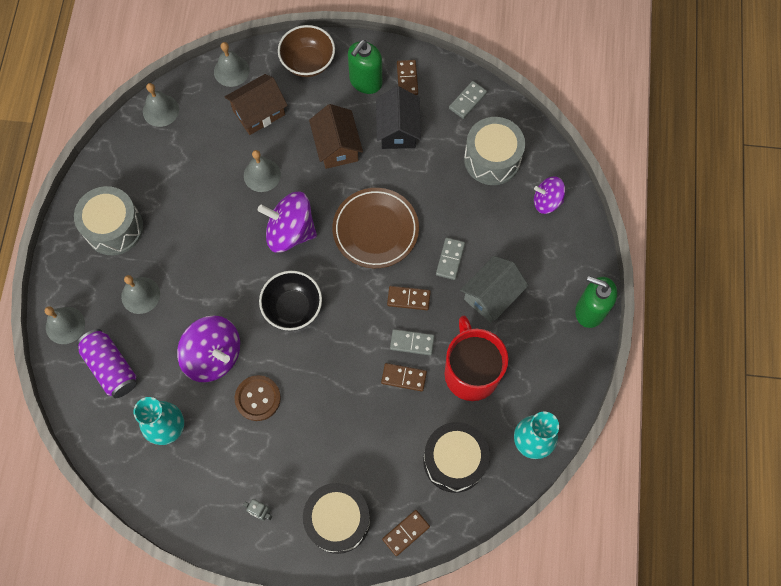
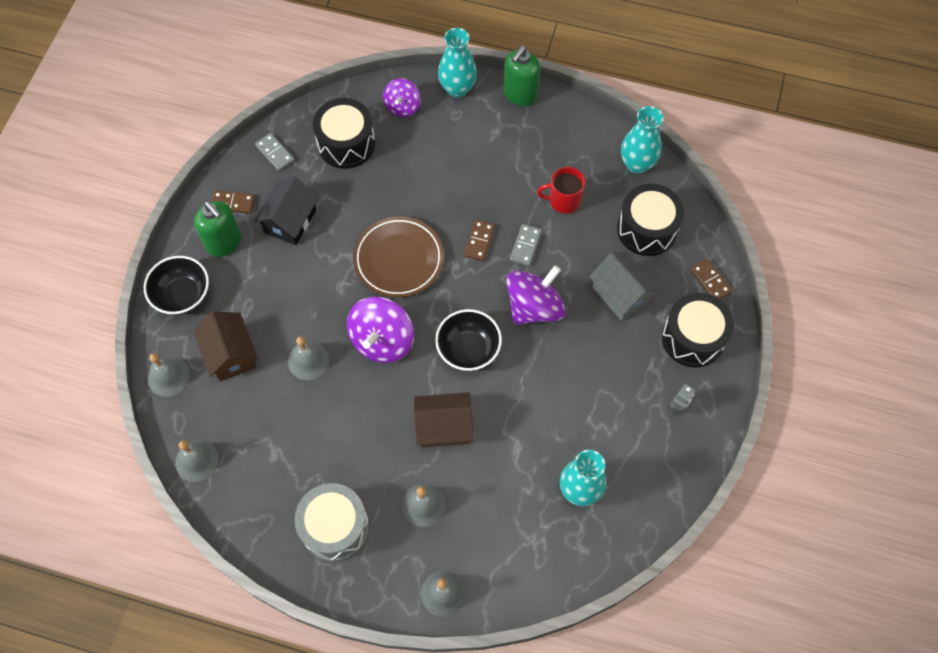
camera: 80 degrees left, 5 degrees down
(111, 367) = (502, 544): purple can -> none
(213, 356) = (507, 434): purple spinning top -> purple spinning top (534, 307)
(258, 398) = (560, 396): brown button -> none
(308, 62) = (183, 295): brown bowl -> black bowl
(337, 146) = (294, 282): brown house -> brown house (444, 427)
(398, 129) = (290, 221): black house -> black house turned 75 degrees counterclockwise
(404, 378) = (560, 259): brown domino -> none
(450, 259) = (445, 198): grey domino -> none
(471, 372) = (563, 201): red mug -> red mug, size x0.59
(491, 295) = (489, 170): grey house -> grey house (620, 294)
(492, 159) = (346, 144): grey drum -> black drum
(581, 248) = (457, 89): none -> turquoise vase

